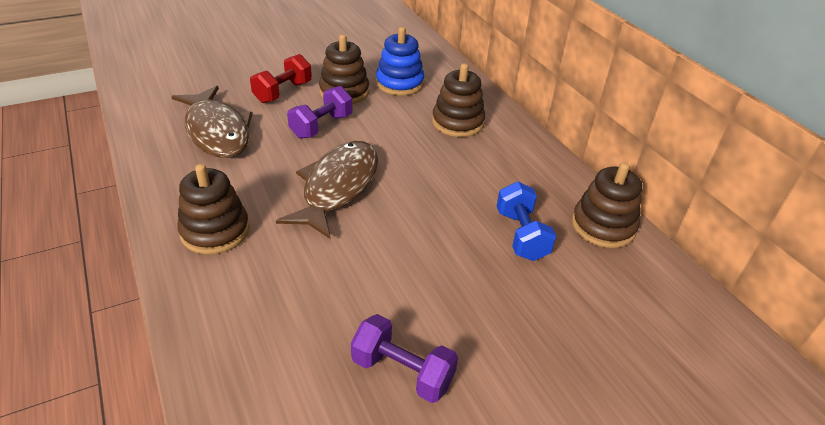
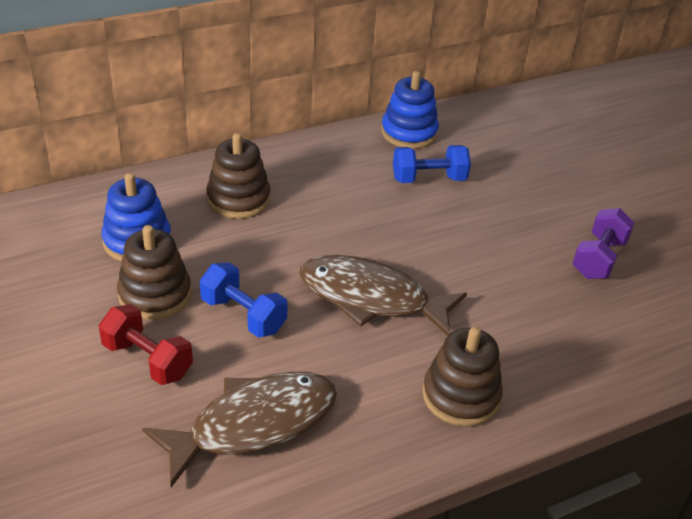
camera: 90 degrees left, 0 degrees up
(321, 126) = (243, 315): purple dumbbell -> blue dumbbell
(603, 226) = (409, 133): brown stacking toy -> blue stacking toy

